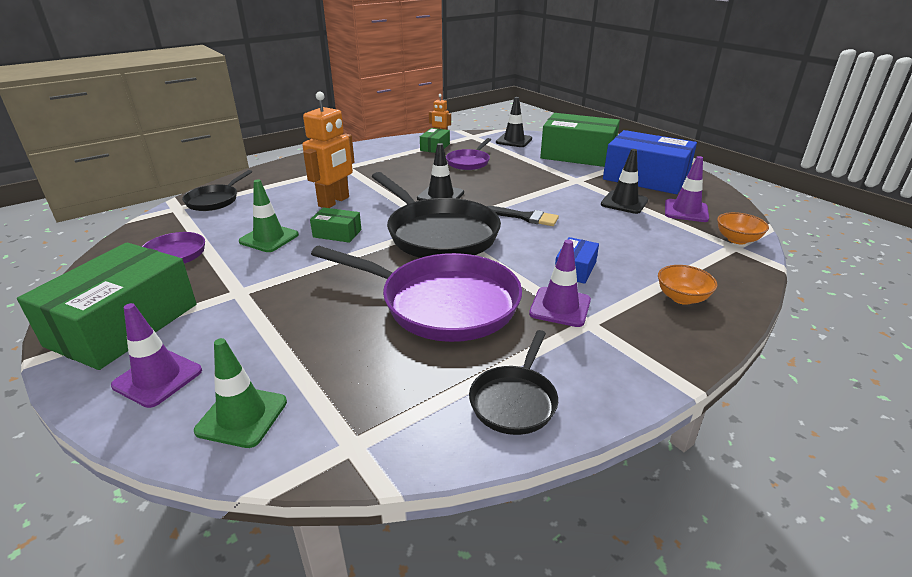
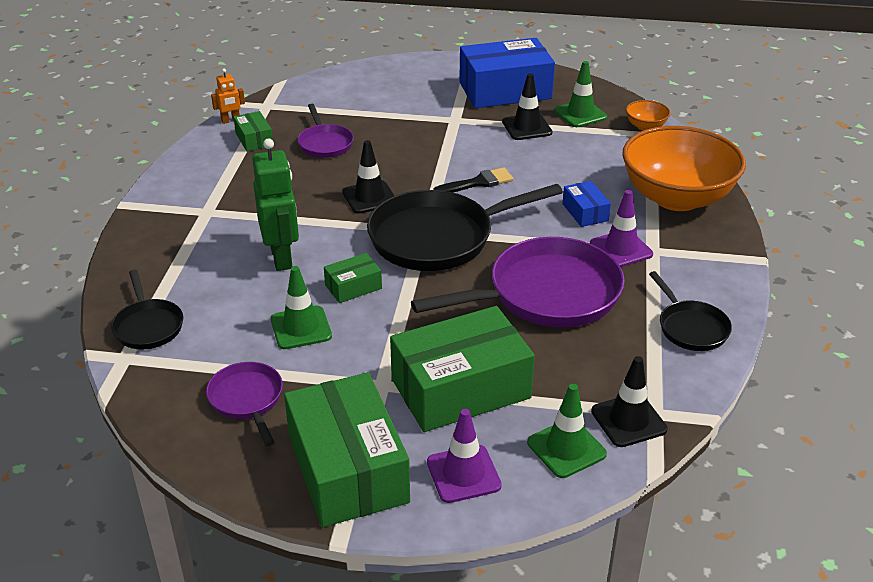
camera: 45 degrees left, 5 degrees up
(334, 202) = (282, 257): orange robot -> green robot
(438, 234) = (439, 238): black pan -> black pan turned 150 degrees clockwise
(514, 140) = (320, 93): black traffic cone -> black traffic cone (628, 420)
(577, 155) = (410, 86): green box -> green box (460, 388)
(682, 298) = (676, 198): orange bowl -> orange bowl, size x2.44
(686, 211) = (580, 114): purple traffic cone -> green traffic cone

